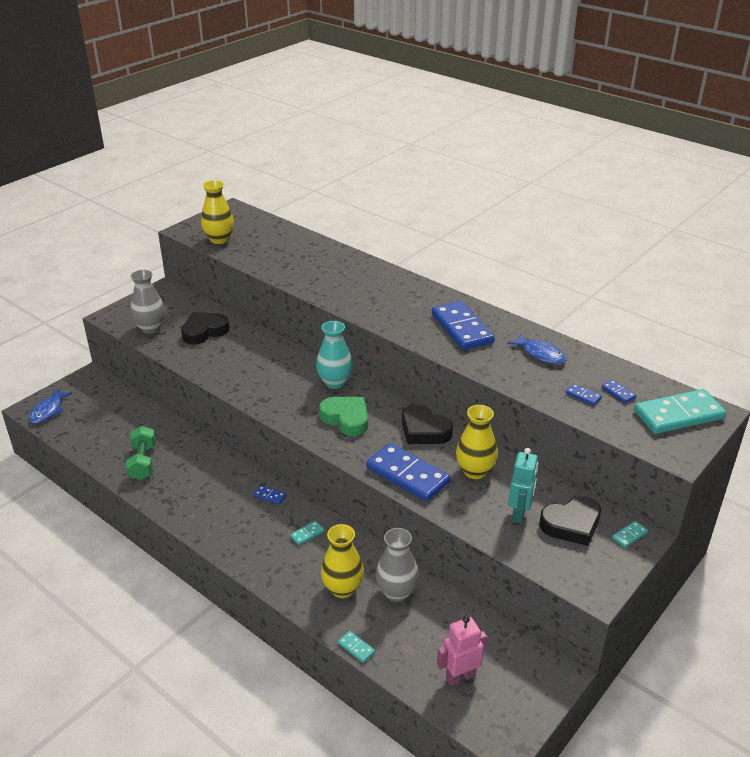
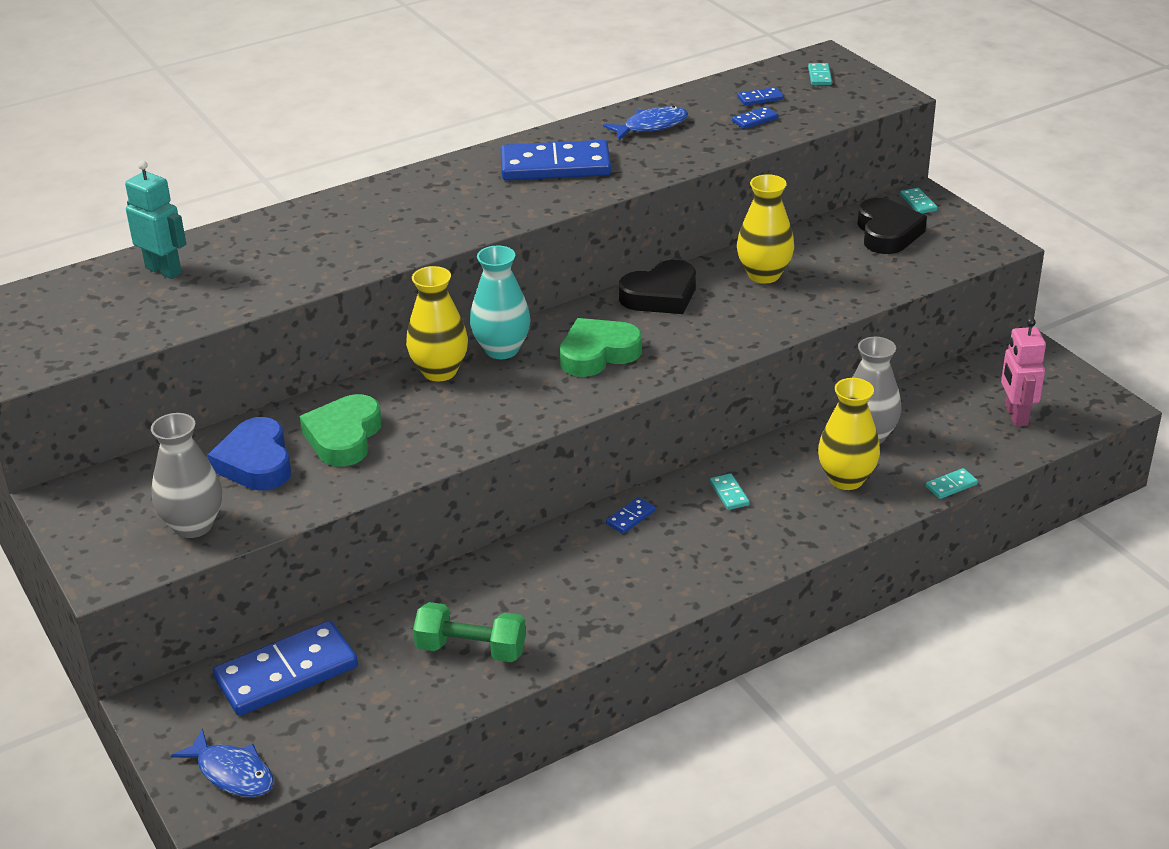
camera: 70 degrees left, 0 degrees up
(204, 331) = (256, 462): black heart -> blue heart
(219, 239) = (92, 337): yellow vase -> yellow vase (439, 371)
(233, 351) = (344, 437): none -> green heart
(407, 475) = (747, 325): blue domino -> blue domino (286, 673)
(519, 513) = (855, 261): turquoise robot -> turquoise robot (164, 270)
(678, 415) = (819, 76): turquoise domino -> turquoise domino, size x0.41

